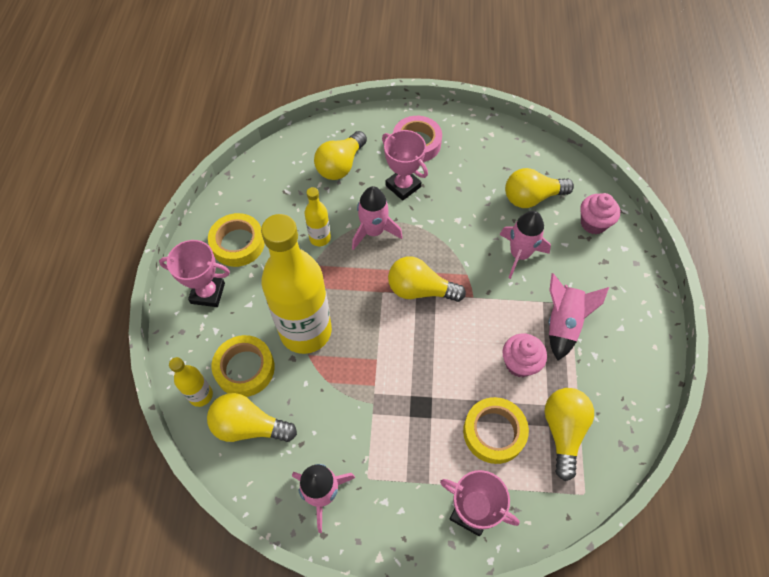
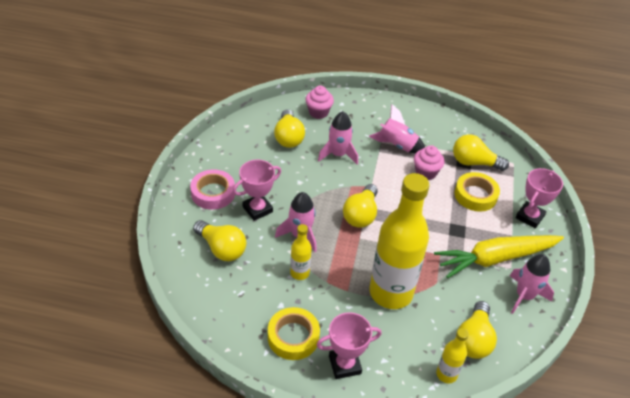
camera: 85 degrees left, 15 degrees down
(208, 293) = (344, 365): pink trophy -> pink trophy turned 60 degrees clockwise
(245, 368) = (423, 339): yellow tape -> none
(380, 458) = (496, 258): none -> yellow carrot

